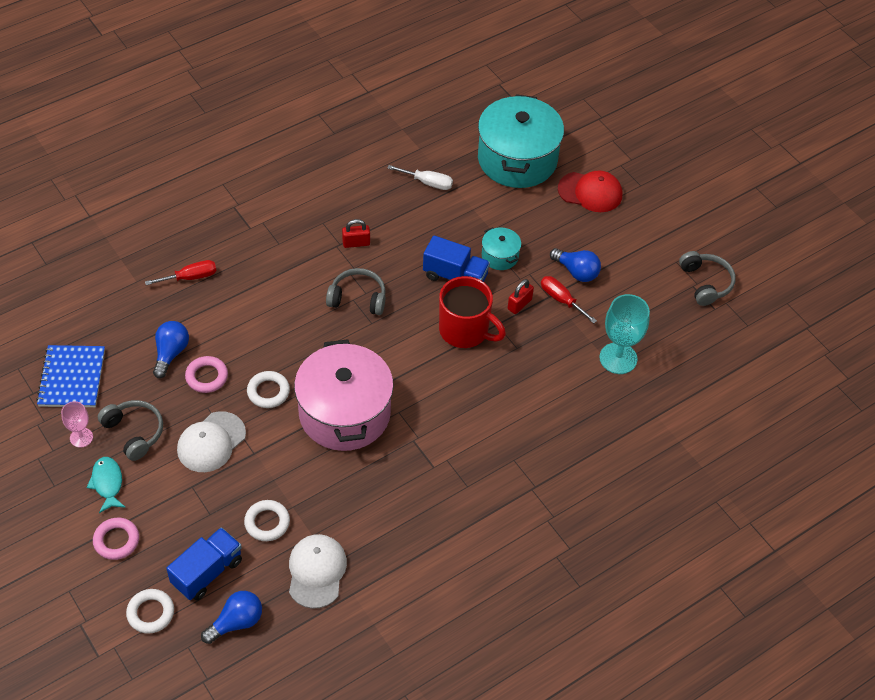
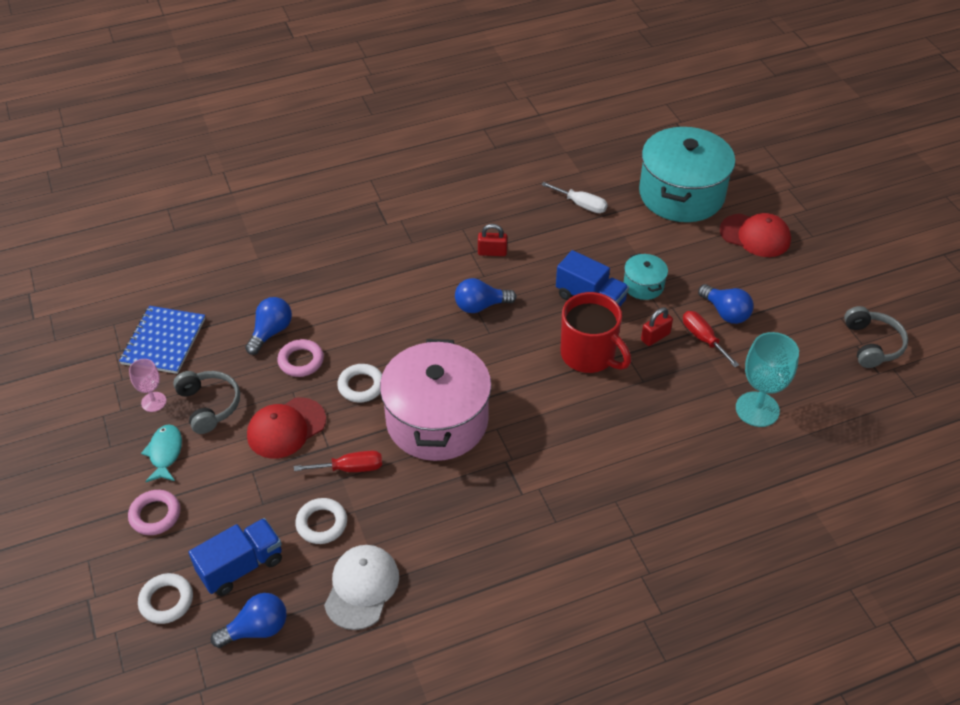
camera: 15 degrees right, 5 degrees down
(190, 277) = (313, 262): red screwdriver -> red screwdriver (350, 468)
(211, 442) = (286, 428): white cap -> red cap
(358, 298) = (480, 306): grey headphones -> blue light bulb

